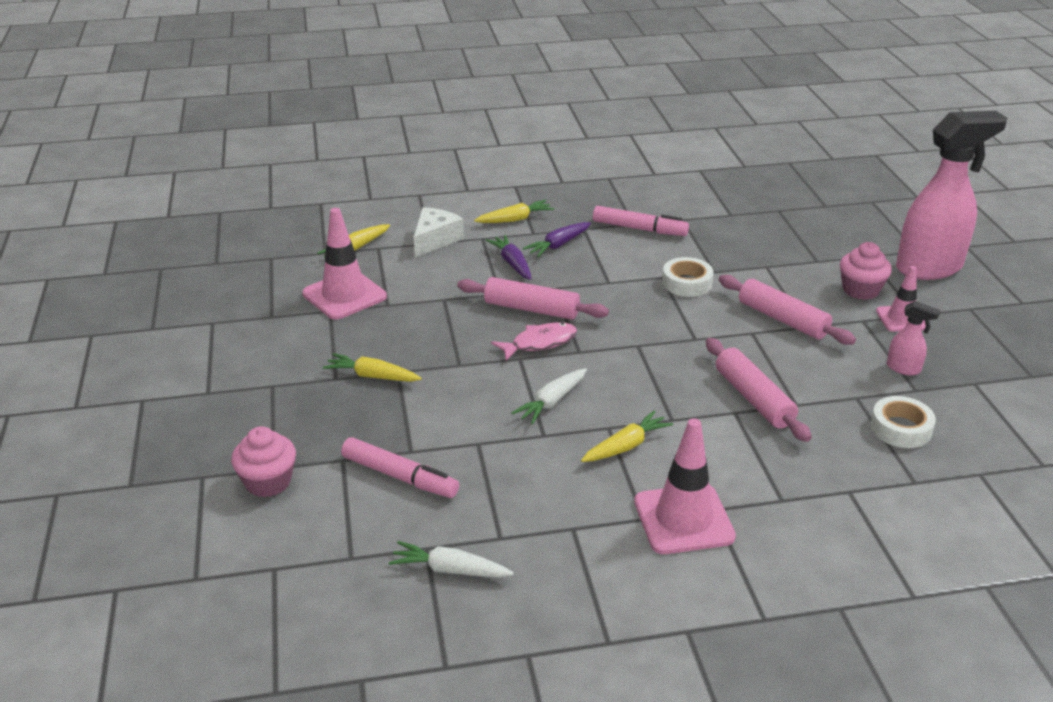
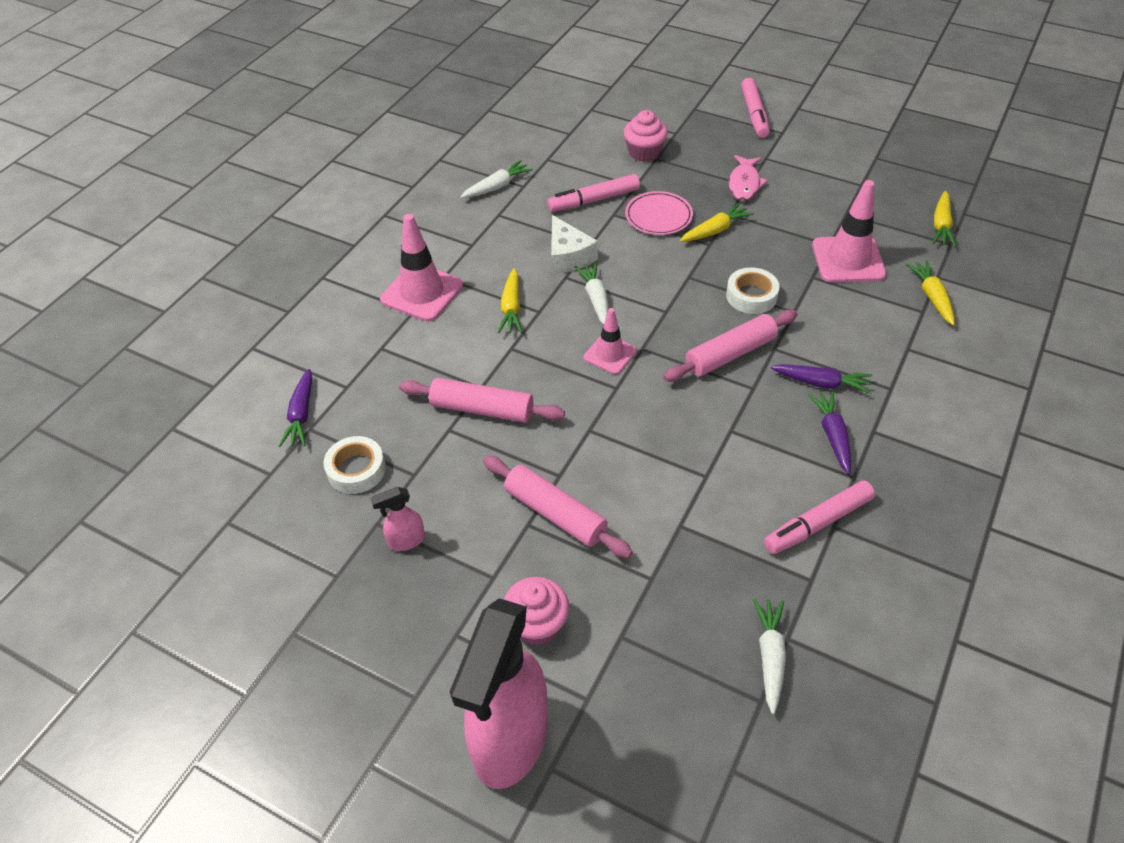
camera: 130 degrees right, 15 degrees up
(113, 433) = (754, 114): none -> pink marker
(384, 419) = (658, 216): none -> pink plate
(435, 240) = (911, 354): white cheese -> white cheese (568, 256)
(515, 219) = (915, 433): yellow carrot -> yellow carrot (941, 225)
(540, 343) = (675, 332): pink fish -> pink fish (744, 184)
(687, 283) = (678, 487): white tape -> white tape (751, 296)
(750, 215) = (770, 656): none -> white carrot
(782, 319) = (555, 513): pink rolling pin -> pink rolling pin turned 45 degrees clockwise
(901, 319) = (463, 612): pink traffic cone -> pink traffic cone (610, 354)
(913, 497) = (301, 415): none -> purple carrot

